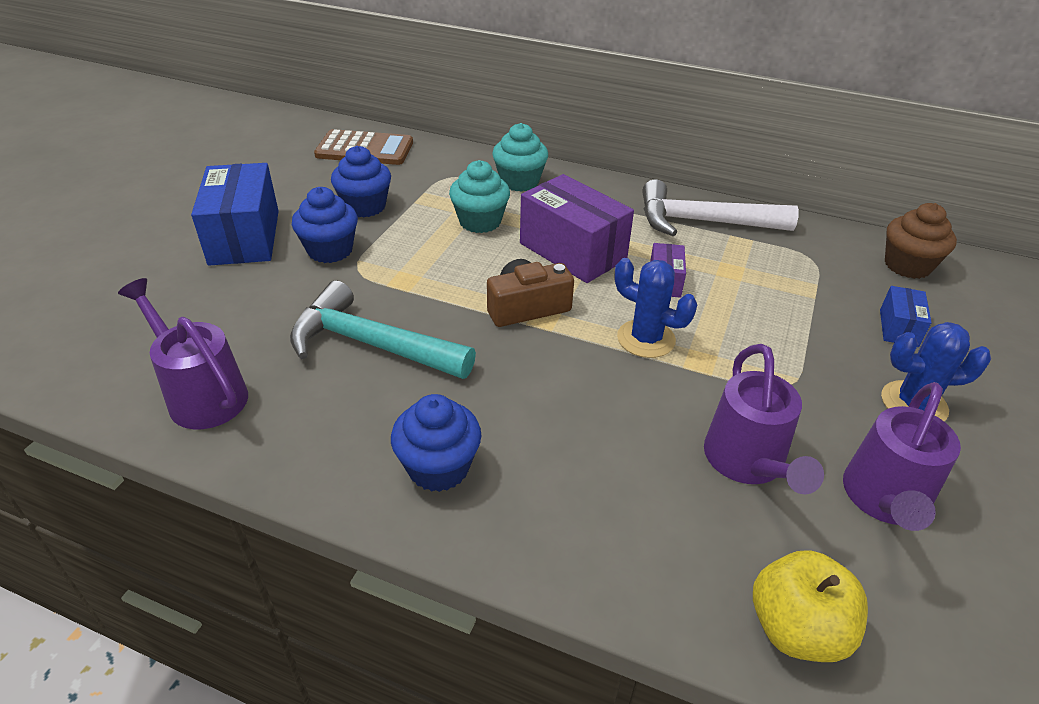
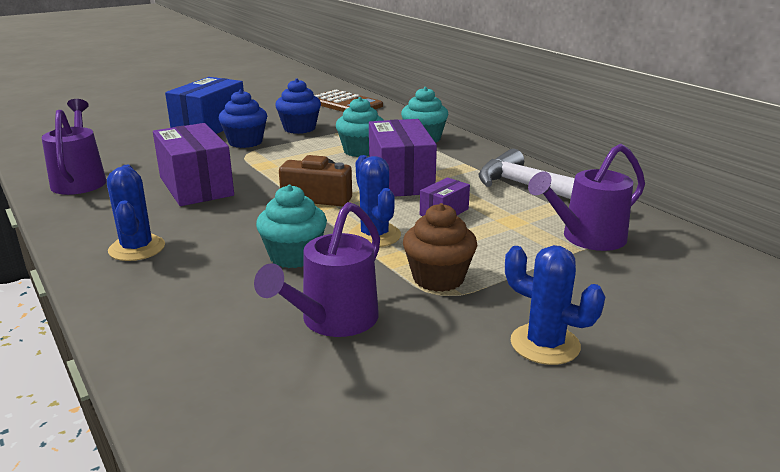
camera: 35 degrees right, 15 degrees down
(371, 344) = (196, 186): turquoise hammer -> purple box
(438, 467) = (137, 248): blue cupcake -> blue cactus
(611, 400) = (294, 256): none -> turquoise cupcake
(796, 629) = (208, 415): yellow apple -> none
(884, 501) = (406, 385): purple watering can -> purple watering can (586, 238)
(898, 328) = (618, 297): blue box -> none
(907, 265) = (703, 264): brown cupcake -> brown cupcake (438, 278)

